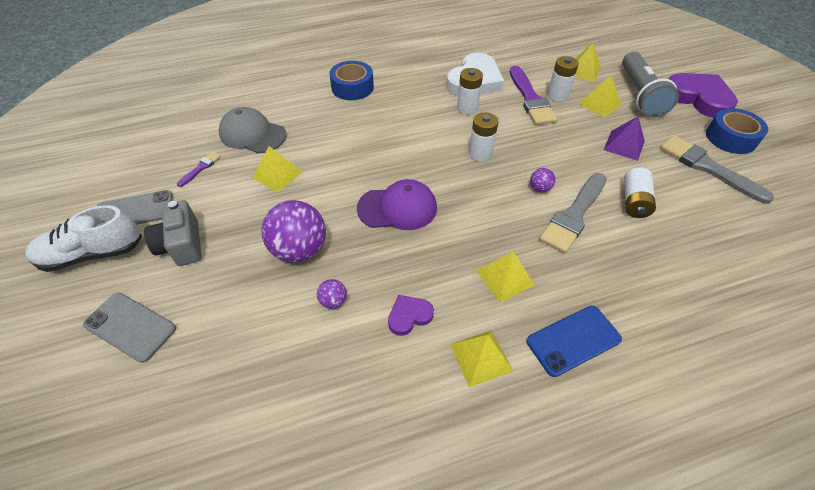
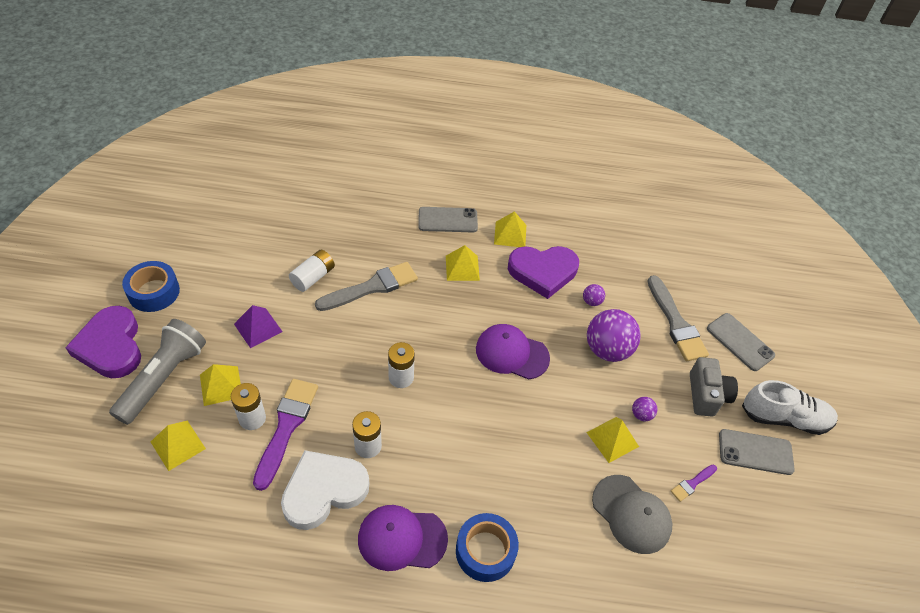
camera: 160 degrees left, 0 degrees up
(408, 77) = (402, 538): none -> purple cap
(409, 316) = (543, 272): purple heart -> purple heart, size x2.03
(539, 188) = (377, 320): purple ball -> purple ball (641, 415)
(573, 340) = (447, 220): blue phone -> grey phone
(707, 167) = (216, 277): grey brush -> grey brush (676, 323)

